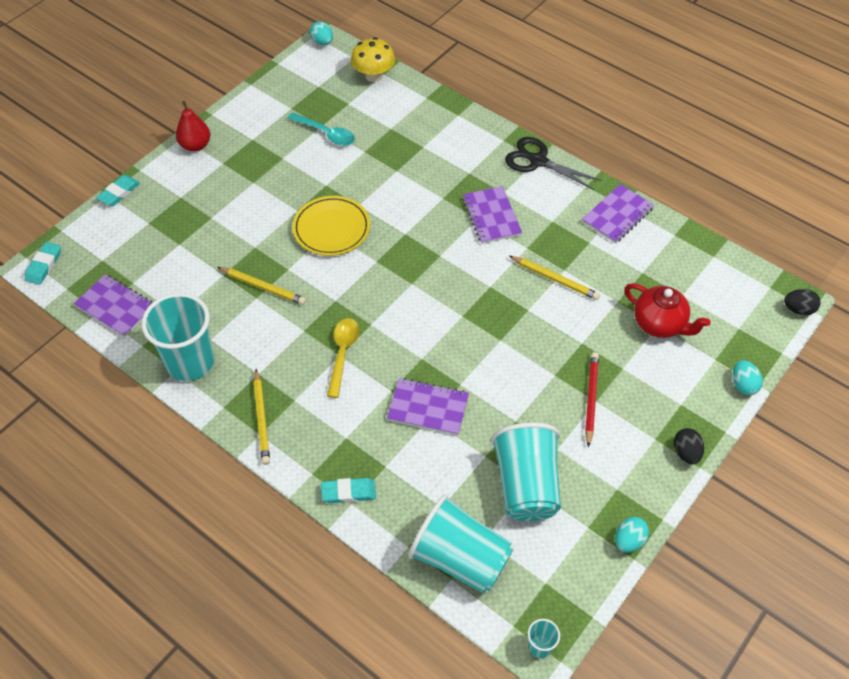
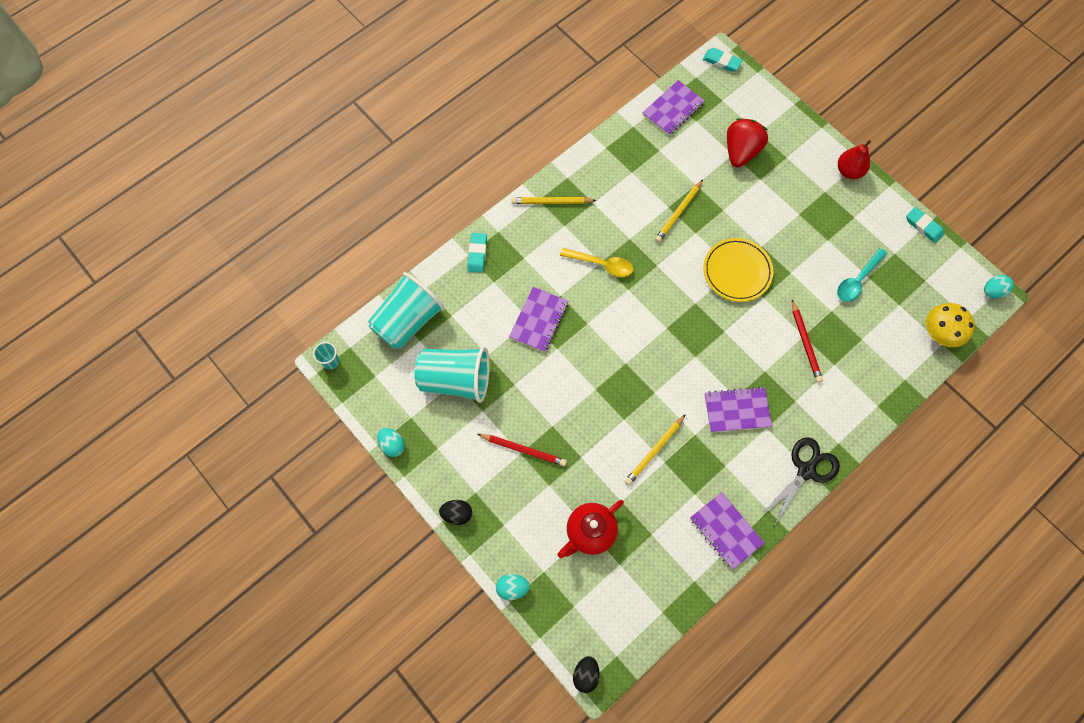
camera: 100 degrees right, 15 degrees up
(119, 193) = (795, 112): turquoise eraser -> turquoise eraser (923, 226)
(175, 237) = (741, 151): none -> red strawberry
(190, 362) = (612, 157): turquoise cup -> none
(404, 169) = (805, 343): none -> red pencil

